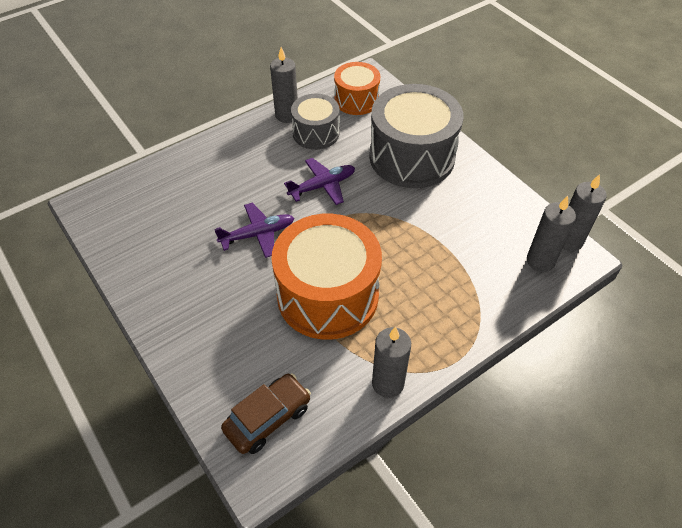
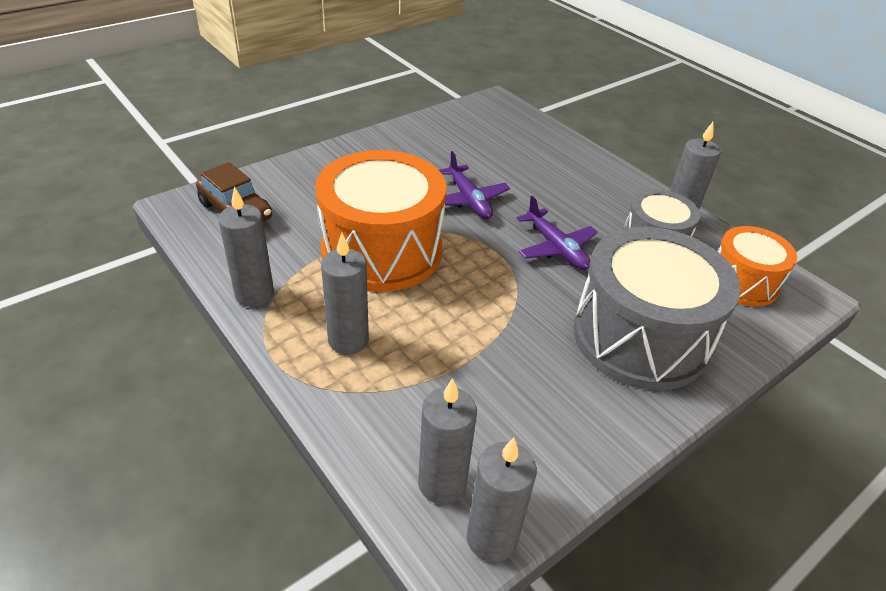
camera: 85 degrees right, 10 degrees down
(432, 313) = (348, 340): none -> grey candle

